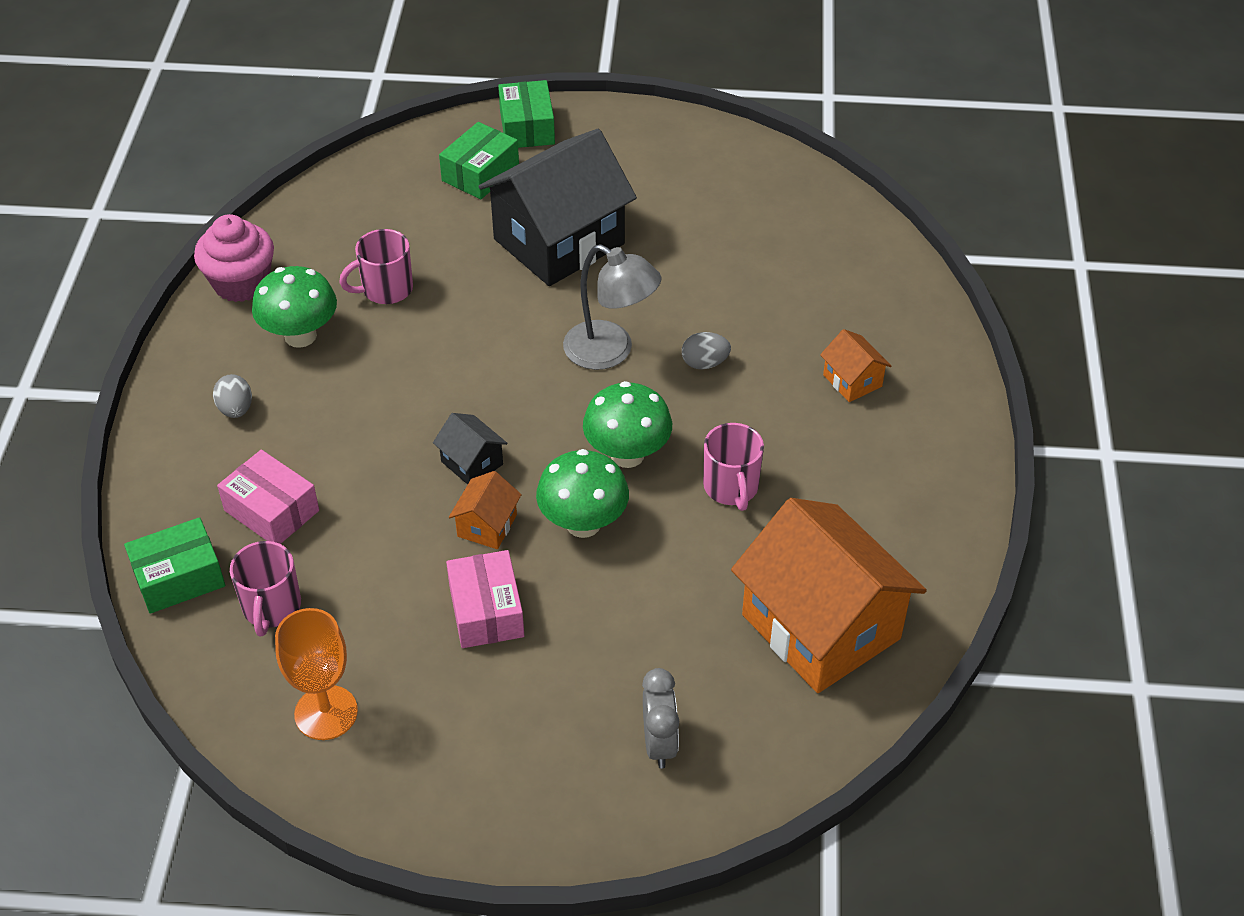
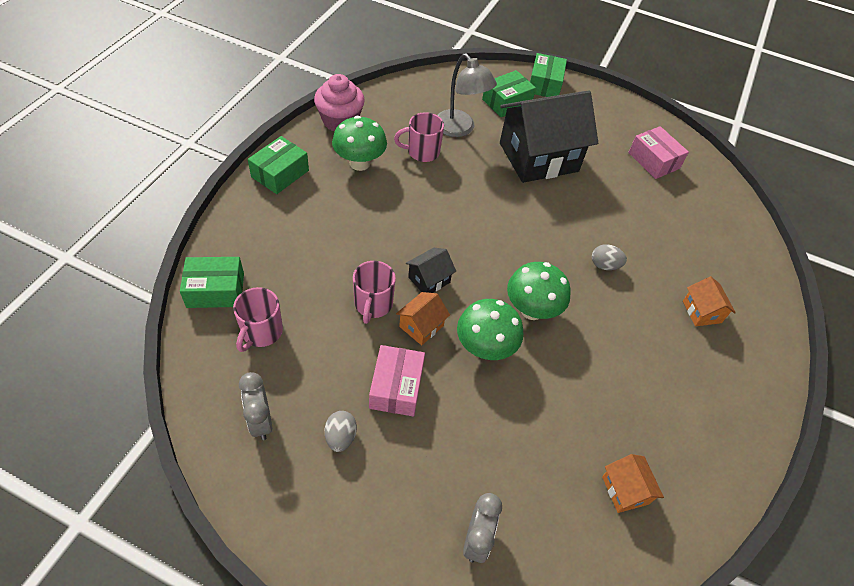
camera: 15 degrees right, 5 degrees up
(189, 389) = (280, 173): none -> green box
(236, 409) = (301, 195): grey egg -> grey egg (340, 437)
(272, 510) = (292, 266): pink box -> pink box (653, 160)
(326, 713) = (260, 421): orange goblet -> grey clock
(472, 463) = (429, 280): black house -> black house turned 75 degrees clockwise
(610, 352) = (545, 237): grey lamp -> grey lamp (459, 129)
(731, 487) = (594, 359): pink mug -> pink mug (373, 304)
(821, 626) = (625, 490): orange house -> orange house, size x0.42

